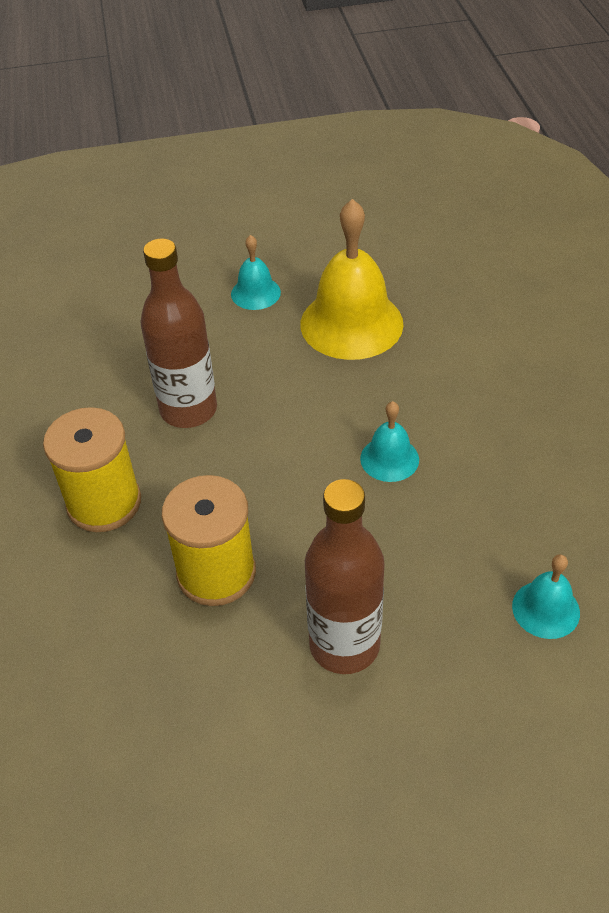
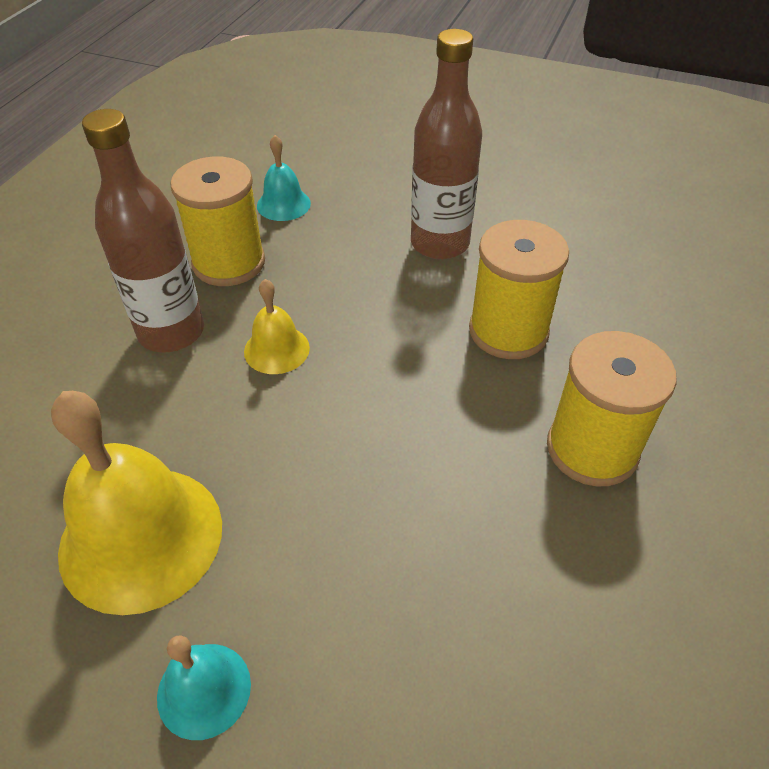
camera: 150 degrees left, 0 degrees up
(188, 410) = (437, 519): brown bottle -> brown bottle (171, 332)
(389, 459) = (276, 349): turquoise bell -> yellow bell
(513, 511) = (229, 263): none -> yellow spool

